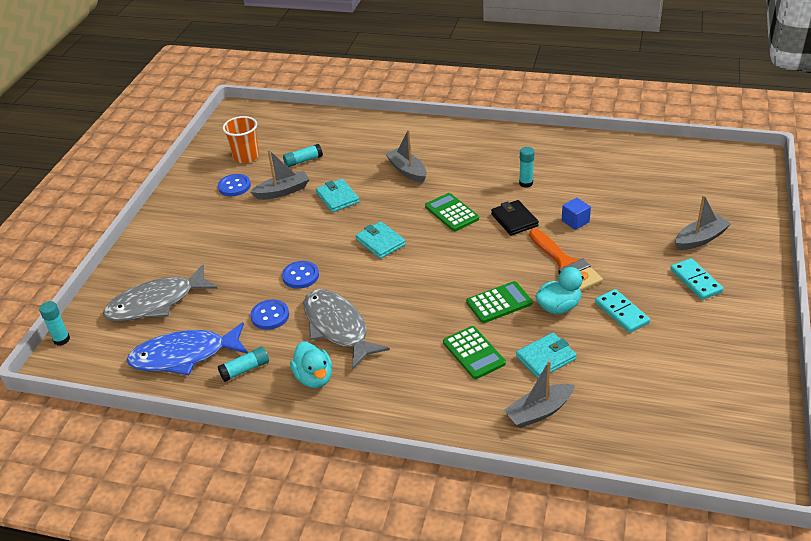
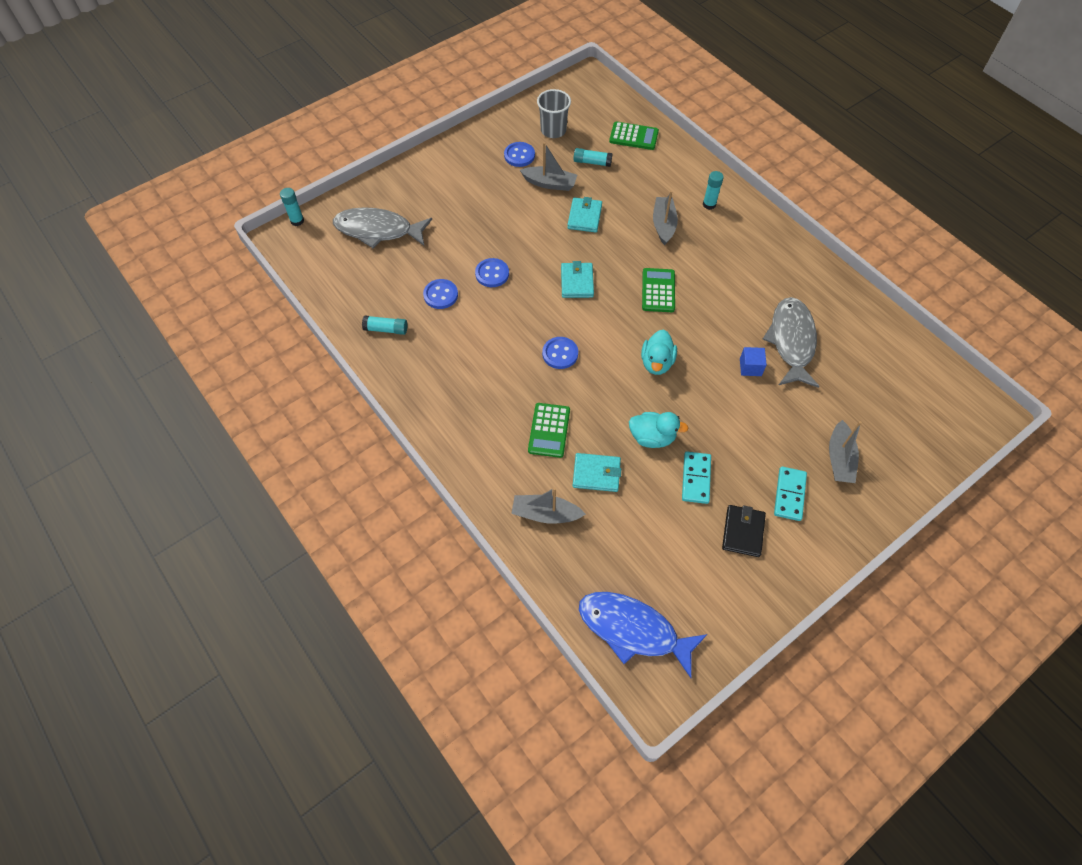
camera: 35 degrees right, 20 degrees up
(184, 356) = (358, 289): blue fish -> blue fish (633, 630)
(246, 156) = (553, 130): orange cup -> grey cup
(314, 378) = (423, 369): turquoise duck -> turquoise duck (657, 362)
(338, 327) = (476, 338): grey fish -> grey fish (791, 341)
(422, 296) = (560, 354): none -> blue button
(499, 303) = (611, 400): green calculator -> green calculator (633, 136)
(514, 220) = (701, 332): black wallet -> black wallet (743, 532)
(526, 183) = (748, 301): turquoise glue stick -> turquoise glue stick (709, 204)
(566, 264) = (699, 402): orange brush -> none
(700, 239) = (839, 459): grey boat -> grey boat turned 90 degrees clockwise

